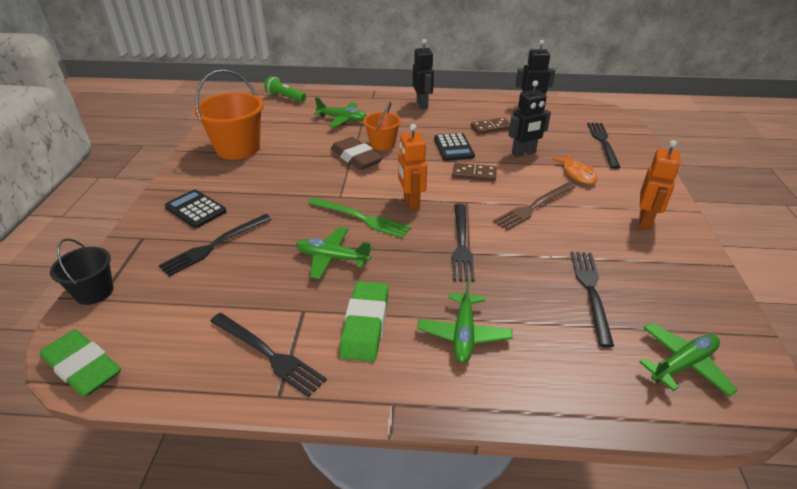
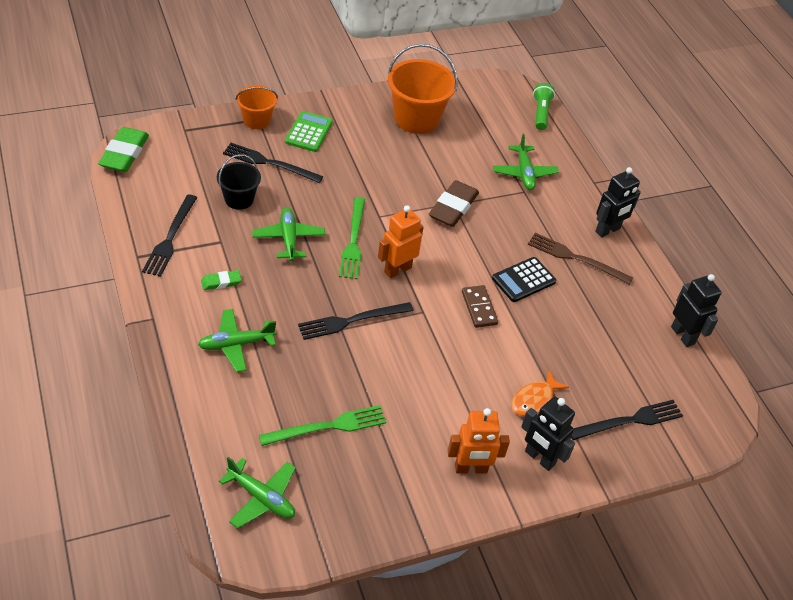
camera: 60 degrees right, 10 degrees up
(94, 292) = (190, 124): black bucket -> black bucket (239, 199)
(196, 209) = (309, 132): black calculator -> green calculator
(365, 324) = (221, 282): green eraser -> green eraser, size x0.52
(382, 144) = (493, 220): orange bucket -> orange bucket (256, 120)
(491, 128) = (593, 305): brown domino -> none
(523, 153) = (551, 344): black robot -> black robot (539, 458)
(533, 207) = (443, 367): brown fork -> brown fork (576, 258)
(591, 292) = (328, 427): black fork -> green fork

